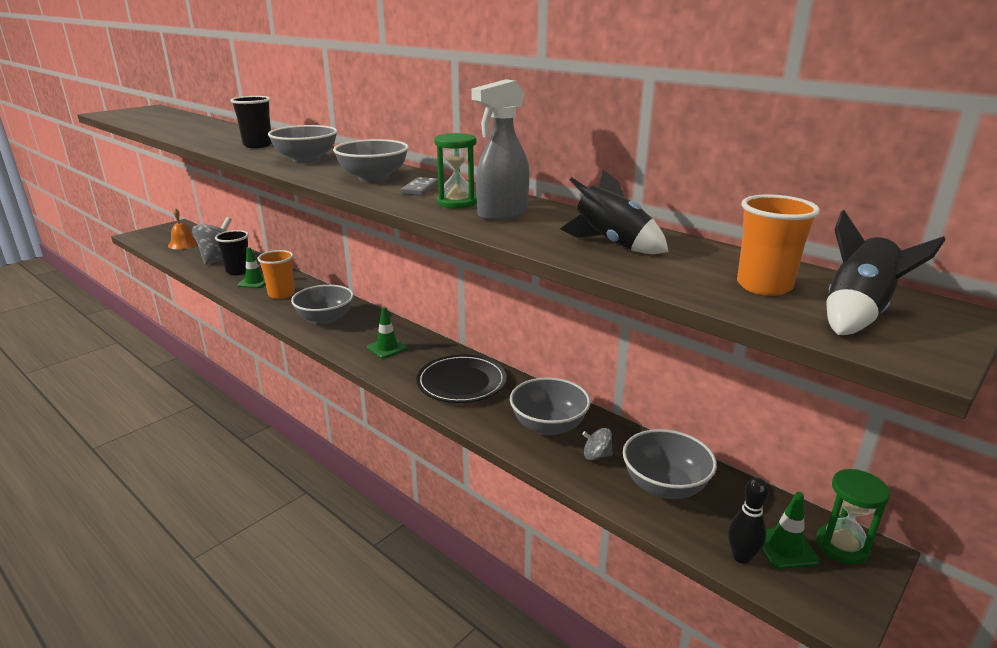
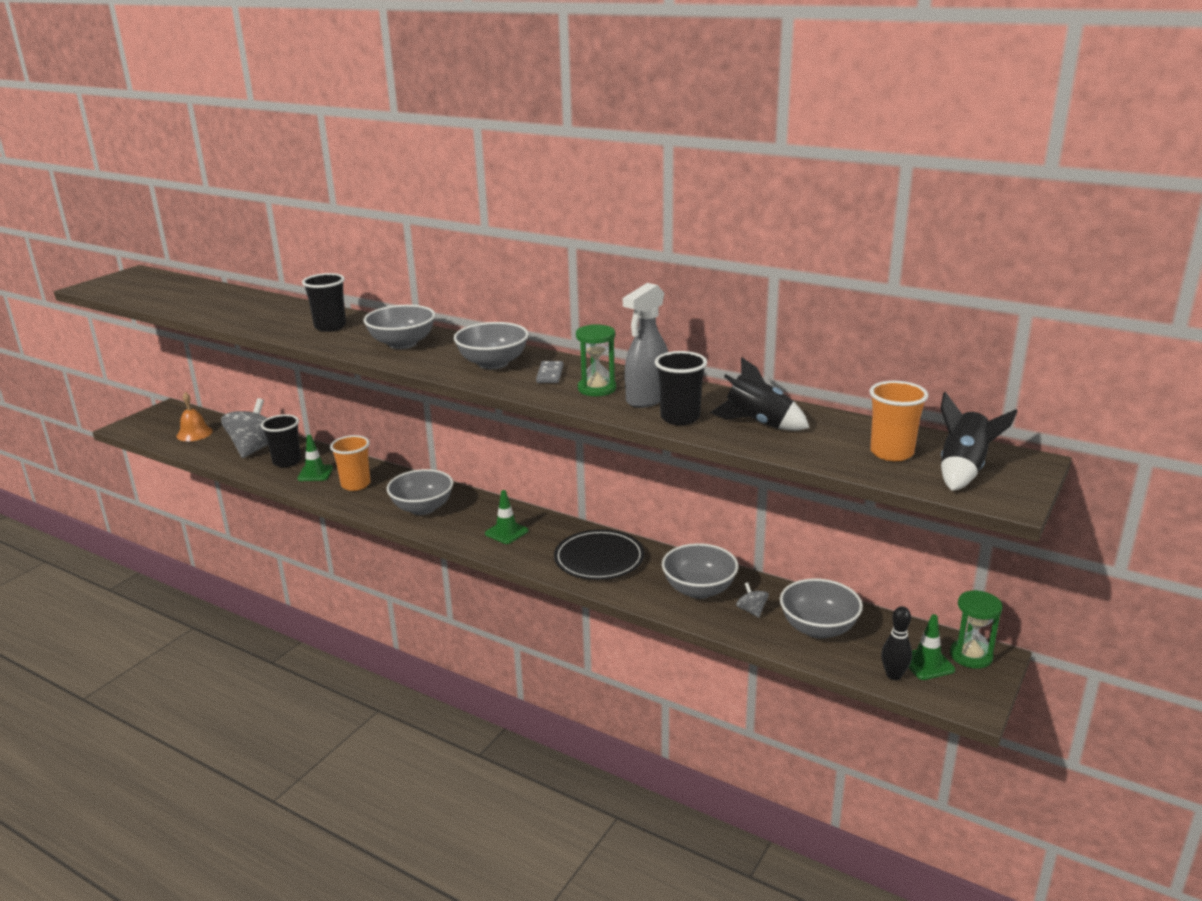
camera: 10 degrees left, 0 degrees up
(527, 232) = (680, 418): none -> black cup
(596, 455) = (751, 611): grey spinning top -> grey spinning top turned 75 degrees clockwise

